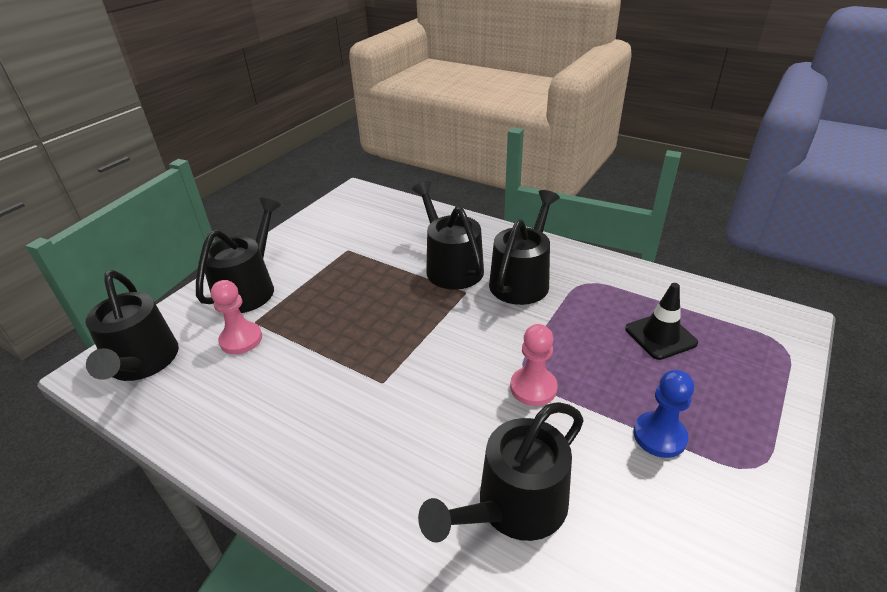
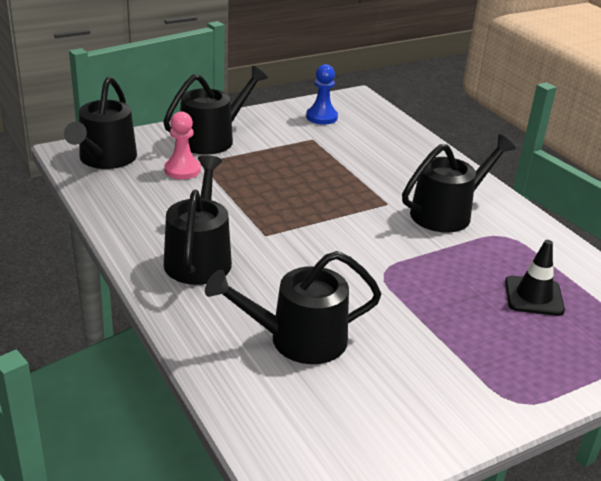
camera: 25 degrees right, 5 degrees down
(451, 267) = (391, 181): black watering can -> black watering can (199, 258)
(533, 388) = (381, 284): pink pawn -> none
(659, 436) = (456, 352): blue pawn -> blue pawn (321, 117)

